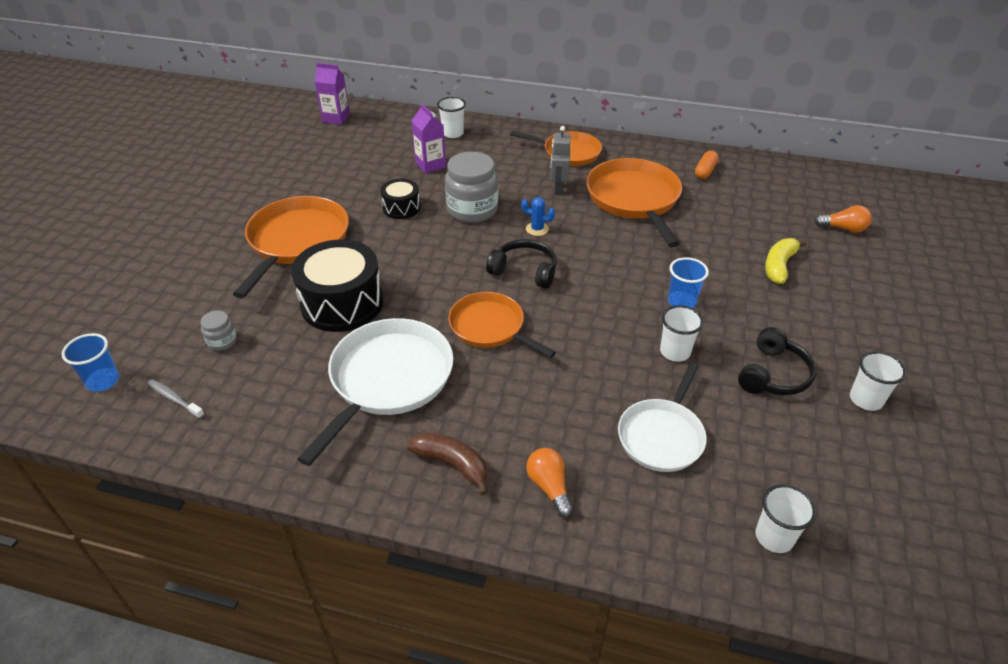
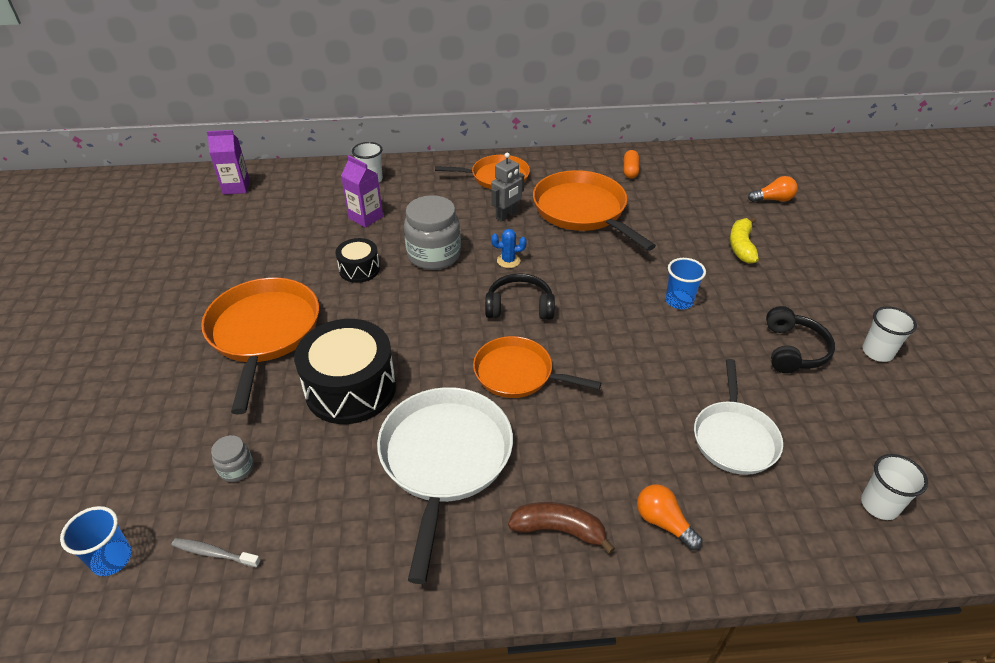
camera: 20 degrees left, 0 degrees up
(558, 189) = (506, 215): grey robot -> grey robot turned 120 degrees counterclockwise
(675, 352) = (700, 351): white cup -> none

